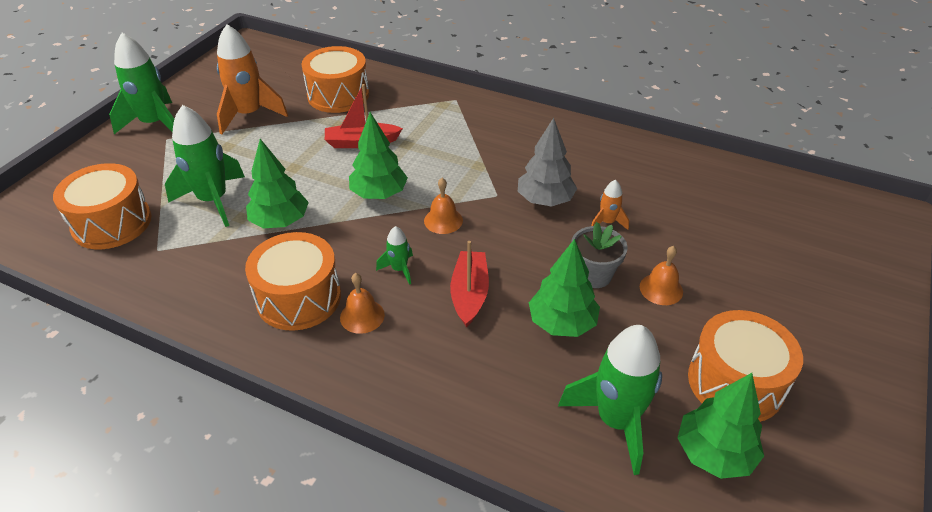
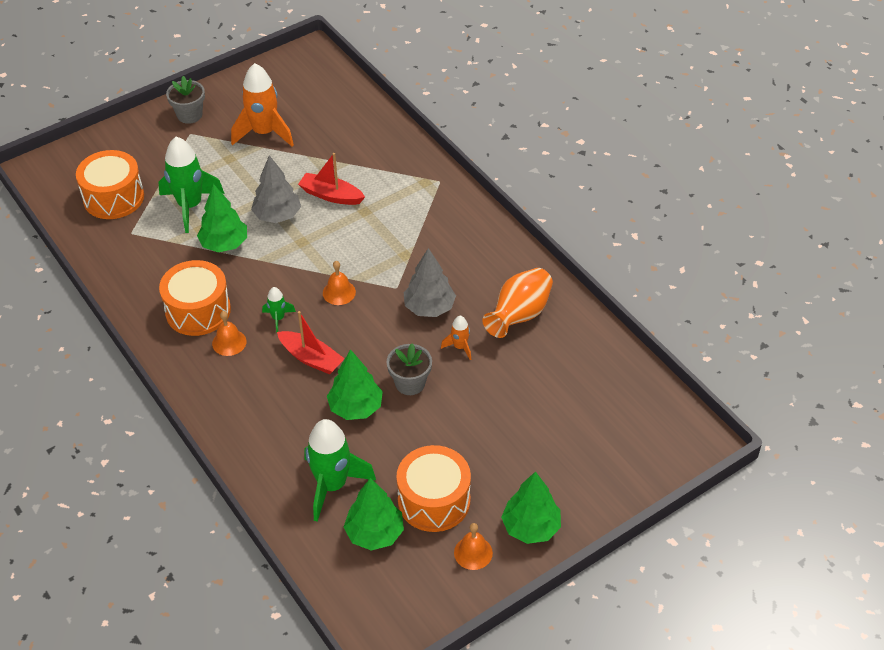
camera: 30 degrees right, 5 degrees up
(155, 124) = (189, 115): green rocket -> grey flower pot
(319, 177) = (277, 215): none -> grey tree
(338, 95) = (346, 139): orange drum -> none
(379, 194) = (310, 249): green tree -> green tree (531, 527)
(469, 294) = (311, 358): red boat -> red boat turned 90 degrees clockwise
(632, 176) = (519, 315): none -> orange vase
(661, 289) = (448, 415): orange bell -> orange bell (473, 552)

